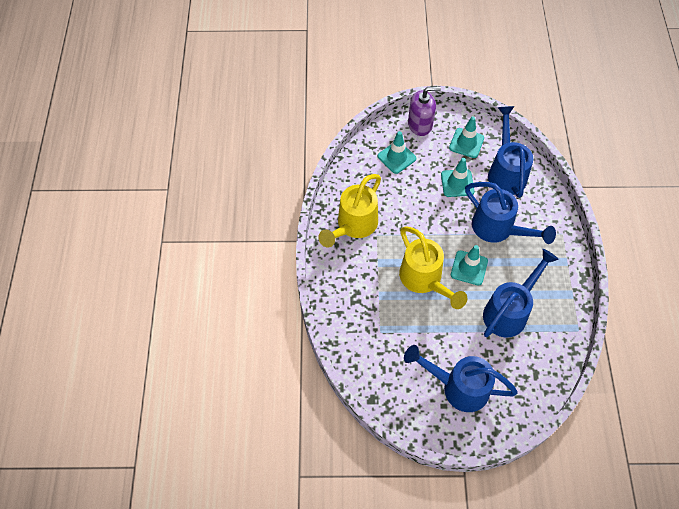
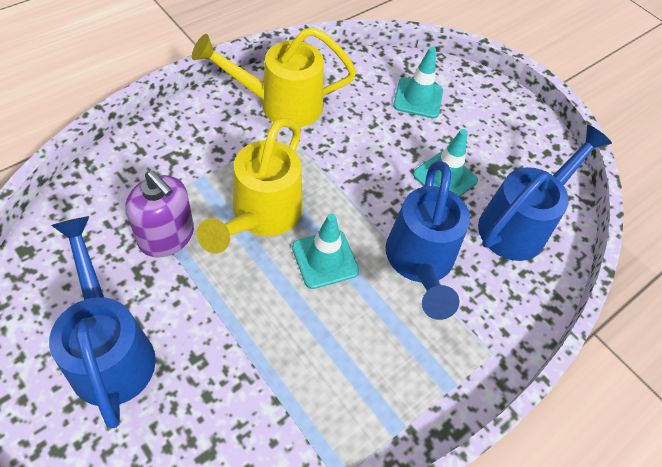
camera: 45 degrees right, 5 degrees down
(420, 124) = (488, 98): purple soap dispenser -> purple soap dispenser (166, 236)
(466, 143) = (515, 157): turquoise traffic cone -> none
(509, 311) = (295, 351): blue watering can -> none

